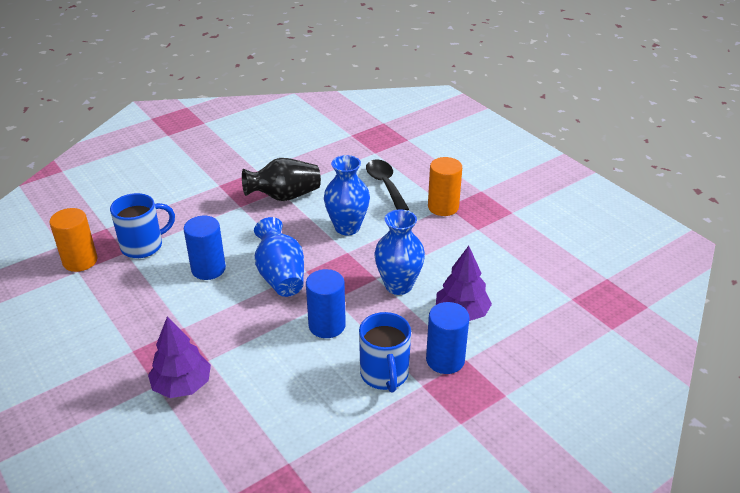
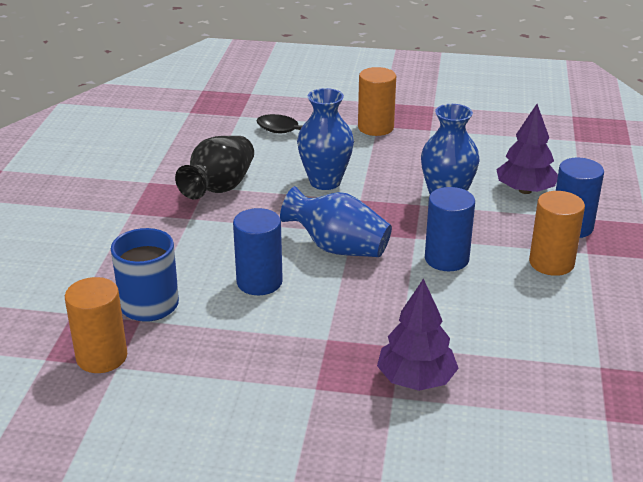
camera: 45 degrees left, 5 degrees down
(384, 374) = (551, 263): blue mug -> orange cylinder

